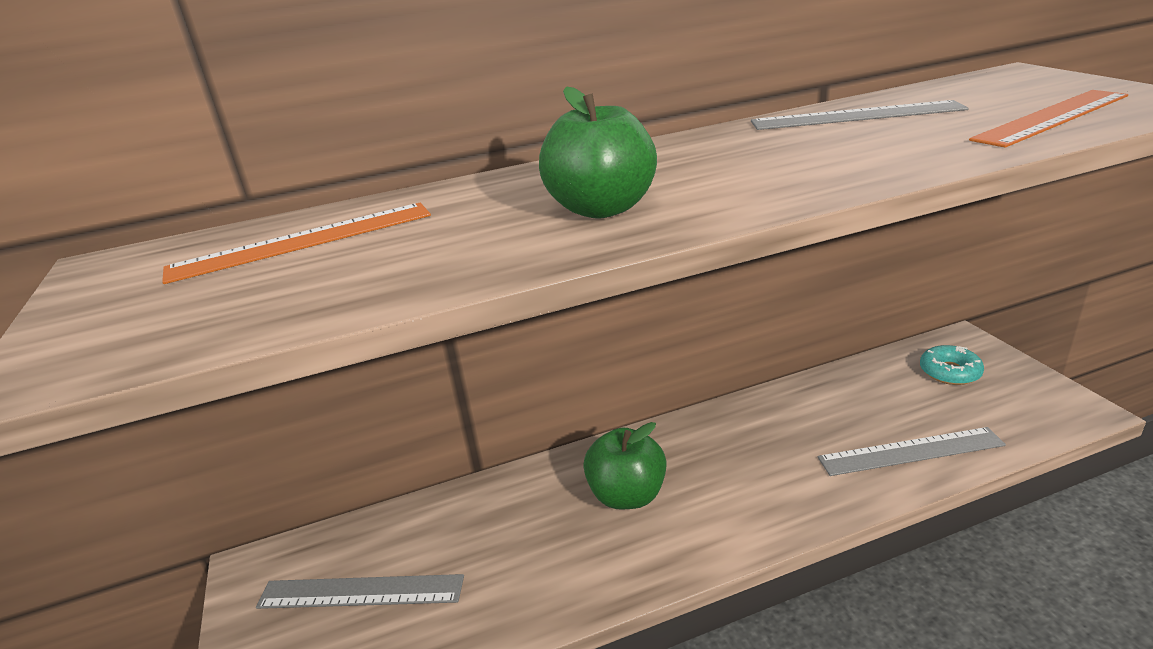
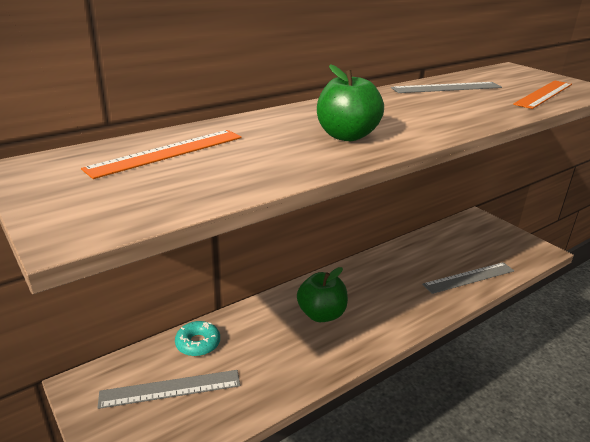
camera: 20 degrees left, 0 degrees up
(949, 372) = (476, 234): turquoise donut -> turquoise donut (198, 343)

